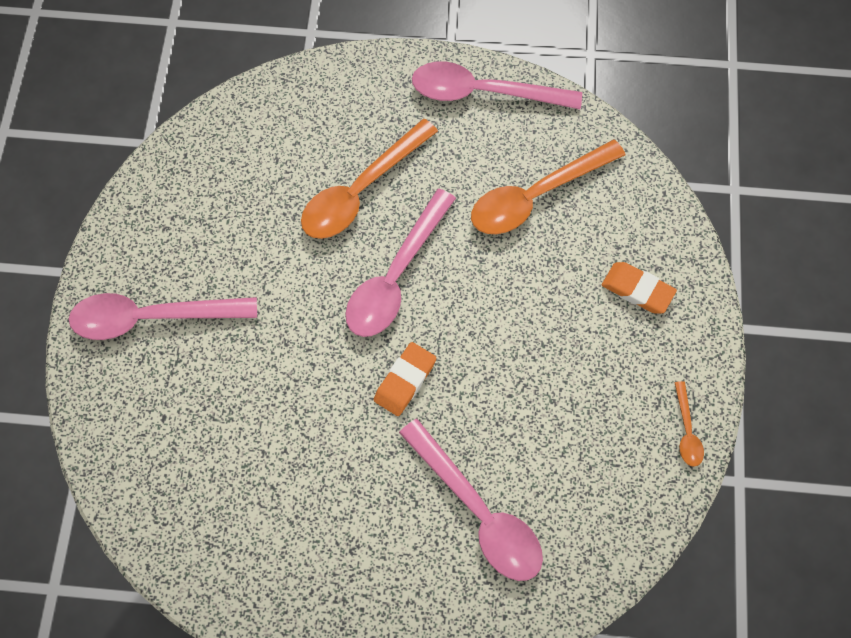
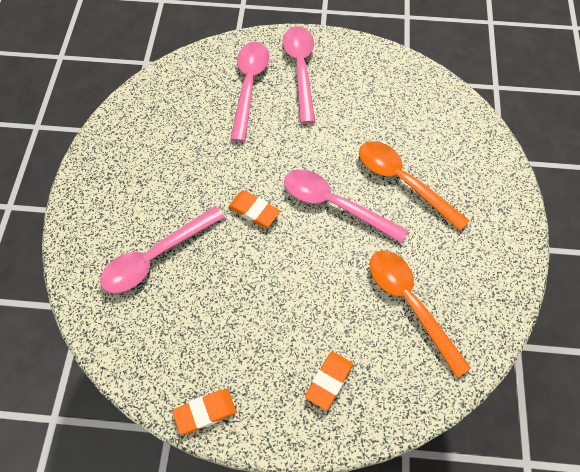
camera: 90 degrees right, 5 degrees down
(483, 92) = (502, 266): pink spoon -> pink spoon (249, 86)
(686, 431) = (205, 412): orange spoon -> orange eraser

